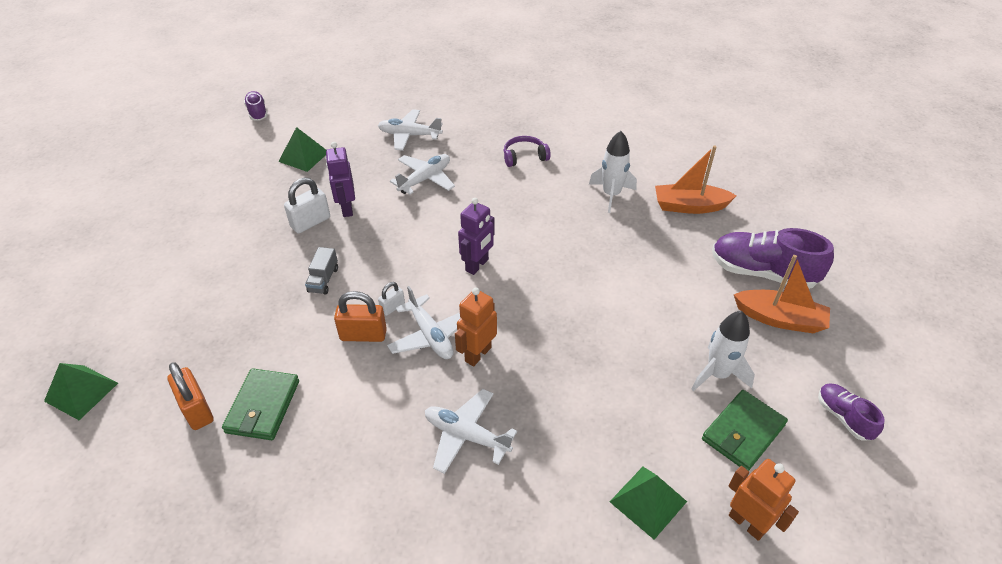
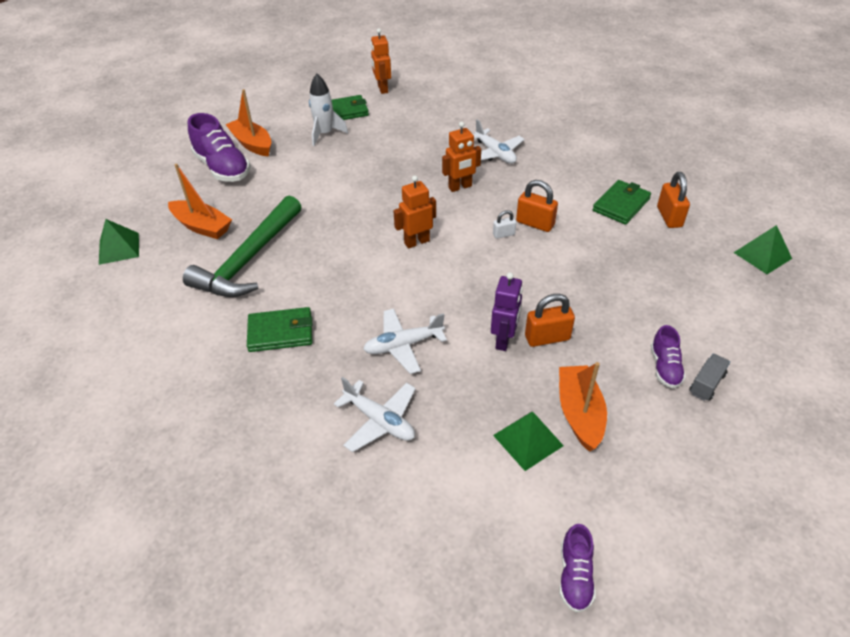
camera: 150 degrees left, 0 degrees up
(270, 181) = (579, 413): none -> orange boat
(310, 222) = (547, 338): white padlock -> orange padlock
(323, 280) = (552, 275): grey truck -> grey truck (706, 384)
(430, 335) = (485, 207): white plane -> none
(477, 265) = (416, 242): purple robot -> orange robot
(524, 157) = (281, 332): purple headphones -> green wallet
(611, 195) = (249, 259): white rocket -> green hammer
(648, 501) = (420, 106): green pyramid -> green pyramid (119, 248)
(843, 417) = (286, 102): purple shoe -> purple shoe (665, 367)

